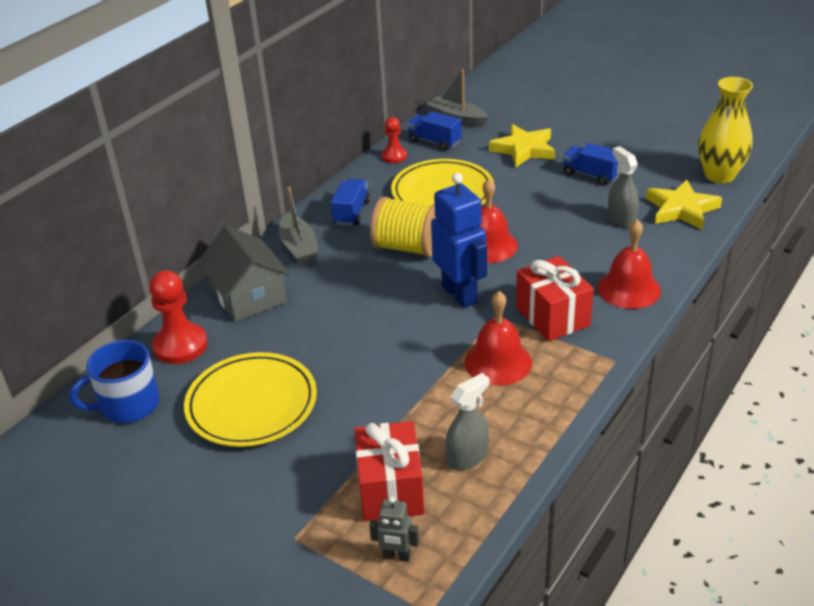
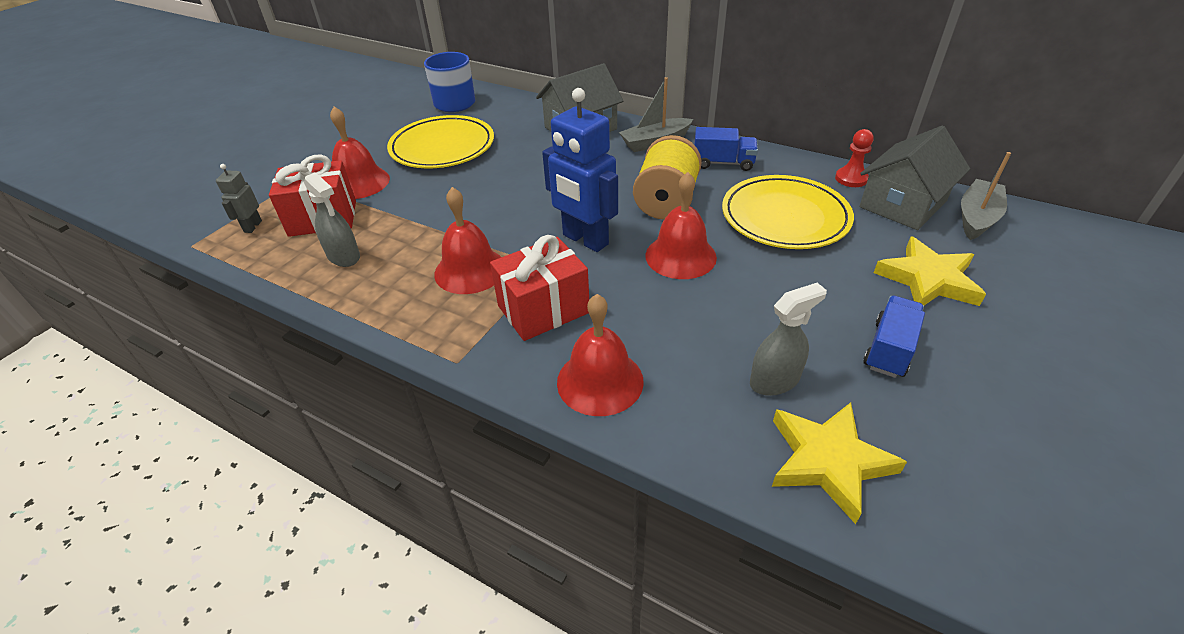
camera: 85 degrees right, 5 degrees up
(180, 345) = (517, 110): red pawn -> none
(316, 470) = (359, 182): none -> red bell
(434, 142) = (903, 204): blue truck -> grey house
(460, 294) = (585, 240): blue robot -> blue robot turned 75 degrees clockwise
(719, 175) = (977, 537): yellow vase -> none

